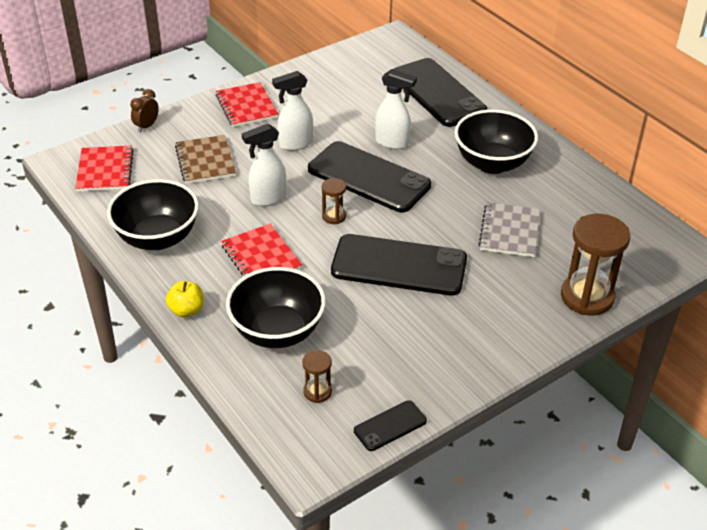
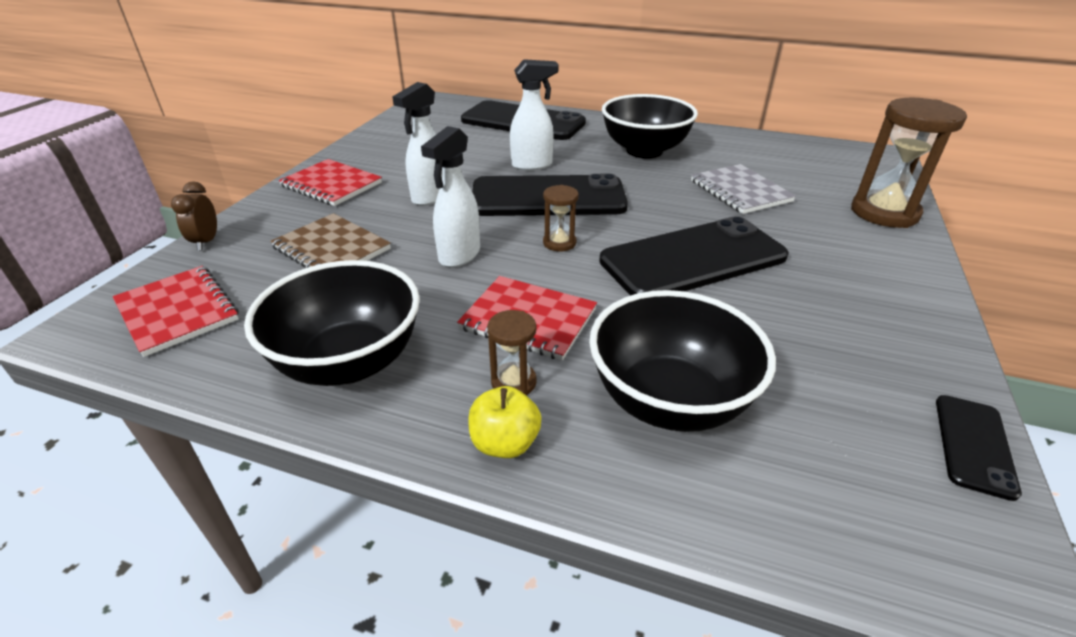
camera: 35 degrees left, 5 degrees down
(317, 392) = (832, 455): brown hourglass -> brown hourglass (513, 382)

